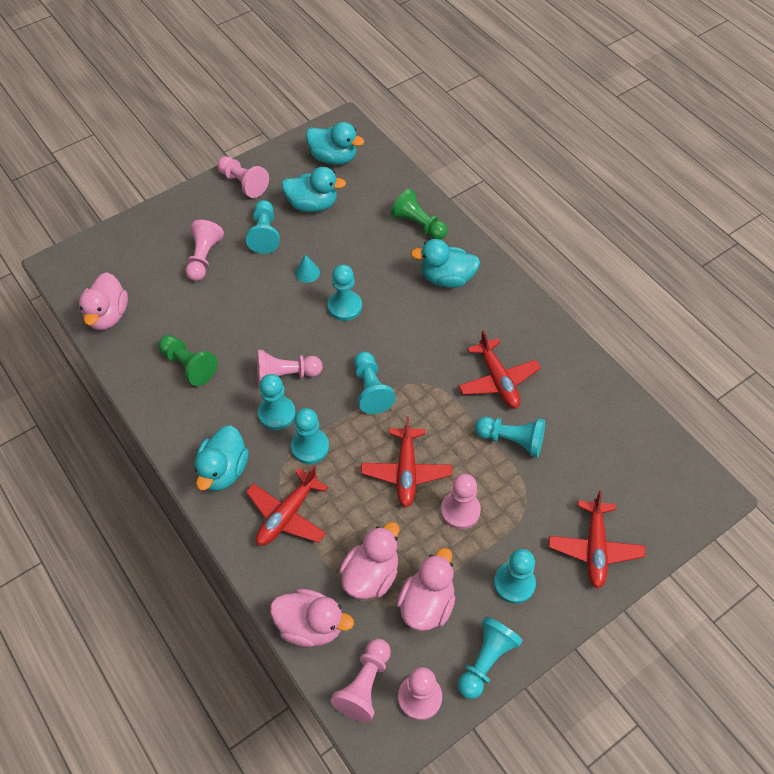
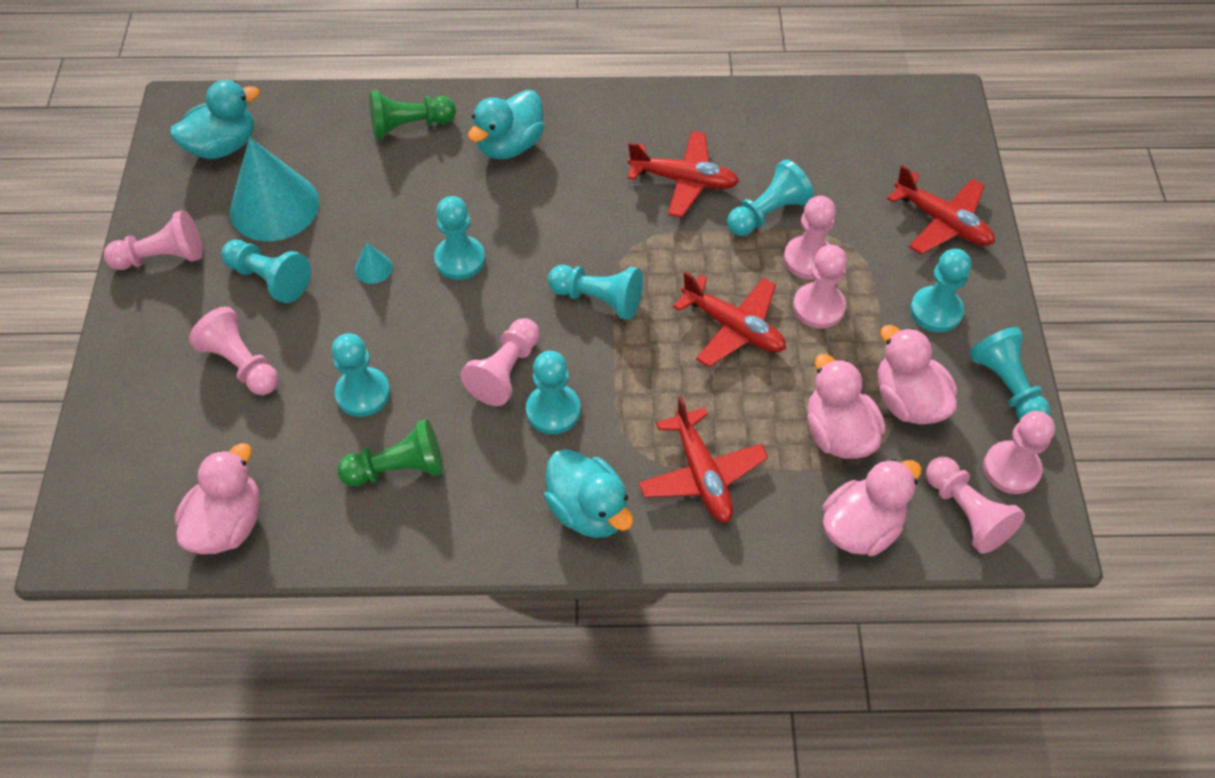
camera: 55 degrees left, 0 degrees up
(108, 315) = (228, 524): pink duck -> pink duck turned 105 degrees counterclockwise
(310, 447) = (627, 401): turquoise pawn -> turquoise pawn (363, 393)
(312, 204) = (274, 206): turquoise duck -> turquoise cone
(494, 484) = (808, 259): none -> pink pawn

